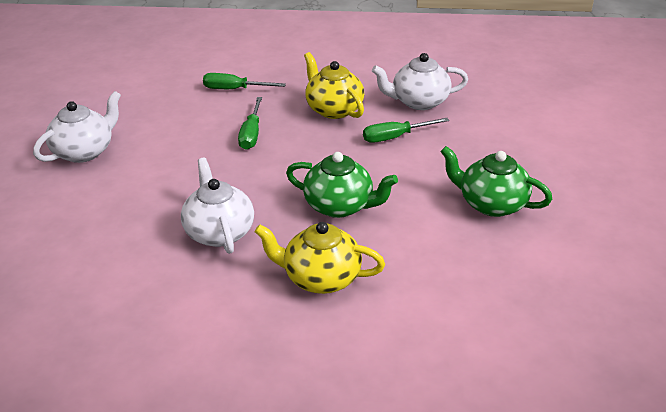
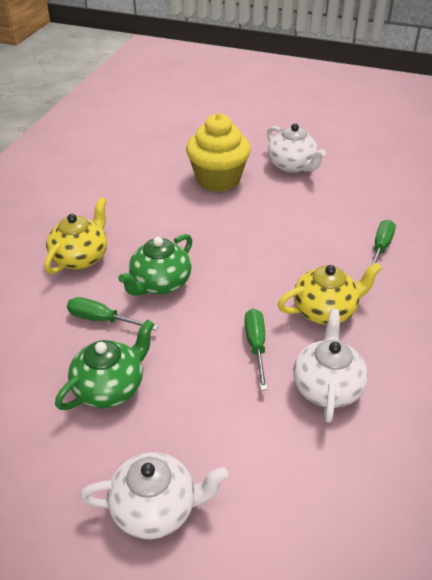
camera: 105 degrees right, 5 degrees up
(123, 202) = (218, 179): none -> yellow cupcake
(219, 232) = (160, 218): white teapot -> white teapot (156, 508)
(251, 134) = (292, 249): green screwdriver -> green screwdriver (102, 320)

